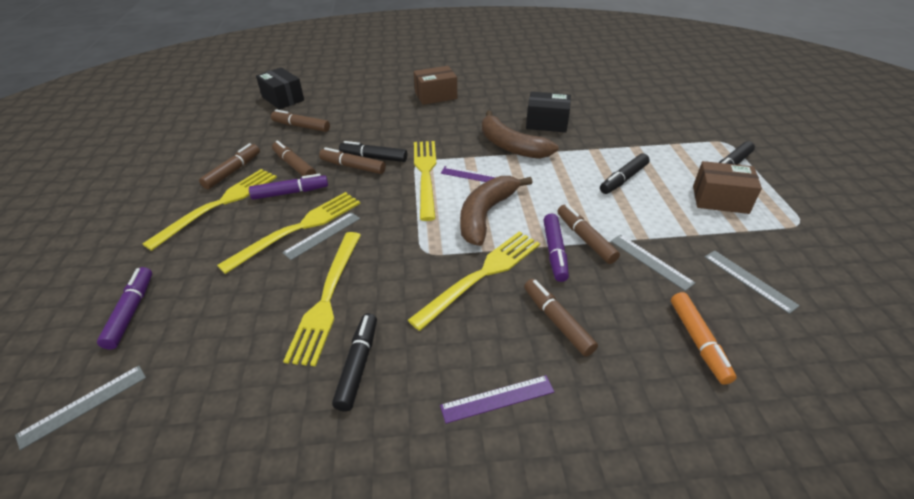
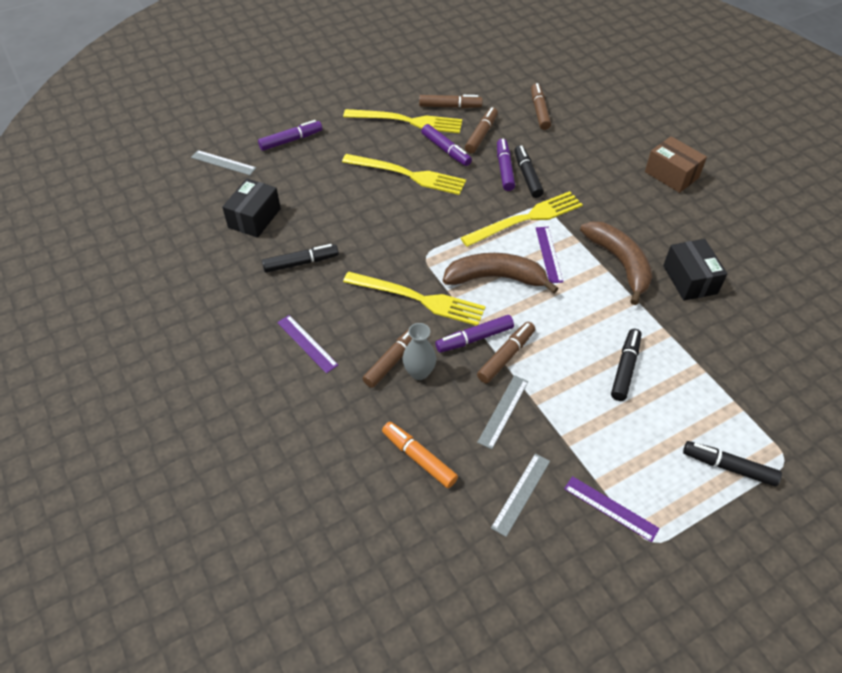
camera: 65 degrees right, 10 degrees up
(283, 99) = (574, 78): black box -> black box (254, 218)
(322, 235) = (409, 191): grey ruler -> none
(327, 298) = (349, 222): yellow fork -> none
(353, 167) = (504, 169): brown marker -> purple marker
(511, 146) = (619, 263): brown banana -> brown banana turned 135 degrees clockwise
(583, 306) = (419, 372): none -> grey vase
(623, 179) = (625, 368): black marker -> black marker turned 90 degrees clockwise
(698, 342) = (419, 458): orange marker -> orange marker turned 75 degrees clockwise
(720, 199) = (646, 461): brown box -> none
(766, 233) = (610, 508): none -> purple ruler

